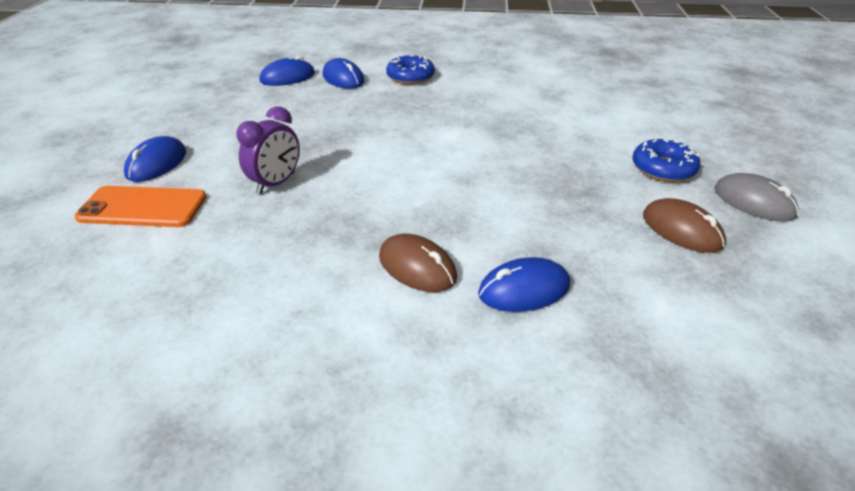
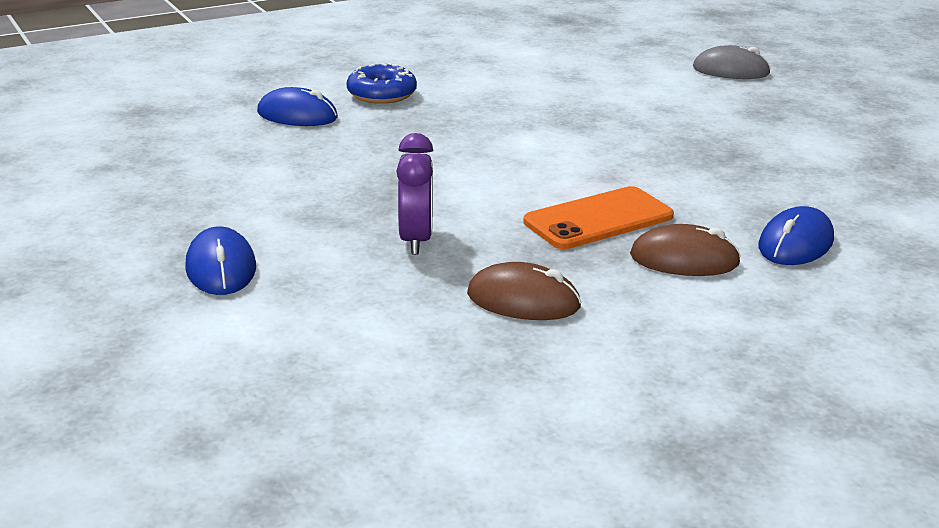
camera: 35 degrees left, 10 degrees down
(143, 207) = (295, 312): orange phone -> orange phone (598, 219)
(287, 77) = (216, 131): blue mouse -> none
(663, 168) = (768, 117): blue donut -> none
(682, 230) = (848, 160): brown mouse -> brown mouse (523, 300)
(754, 202) = (870, 123): grey mouse -> grey mouse (730, 70)

